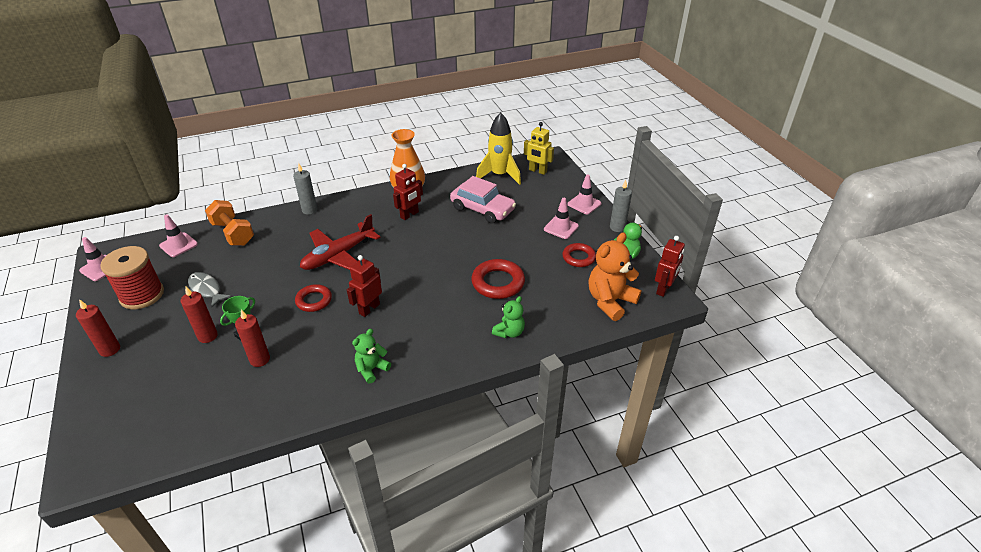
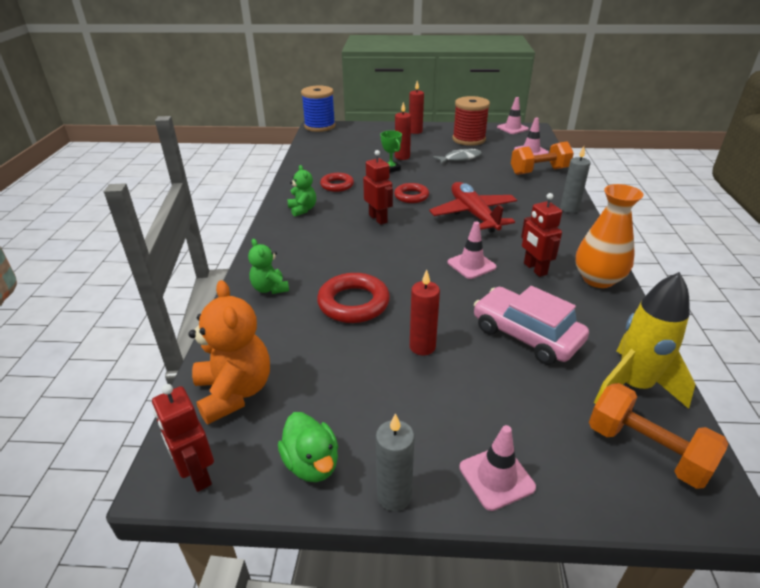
camera: 115 degrees right, 5 degrees down
(80, 471) = (320, 126): none -> blue spool
(260, 359) = (359, 171): red candle -> red candle (422, 347)
(482, 209) = (526, 335): pink car -> pink car turned 75 degrees clockwise
(537, 171) = (646, 450): yellow robot -> orange dumbbell
(561, 228) = (435, 408): pink traffic cone -> pink traffic cone (471, 265)
(578, 257) = (347, 398): red ring -> red ring (337, 185)

